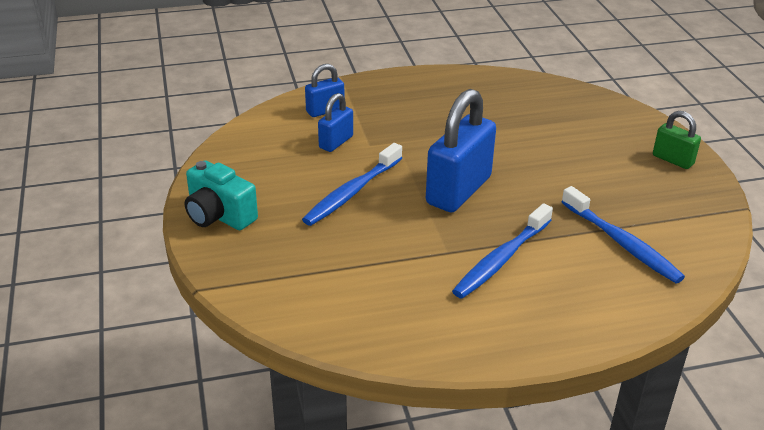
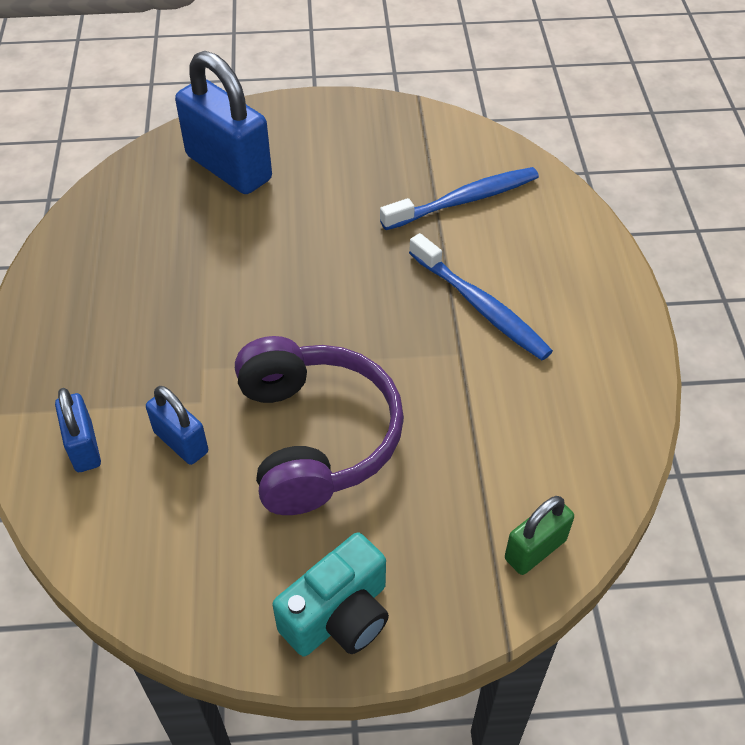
camera: 80 degrees left, 15 degrees up
(352, 192) = (315, 437): blue toothbrush -> purple headphones
(458, 190) = (337, 320): blue padlock -> blue padlock (229, 168)
(673, 160) = (320, 121): green padlock -> green padlock (535, 549)

